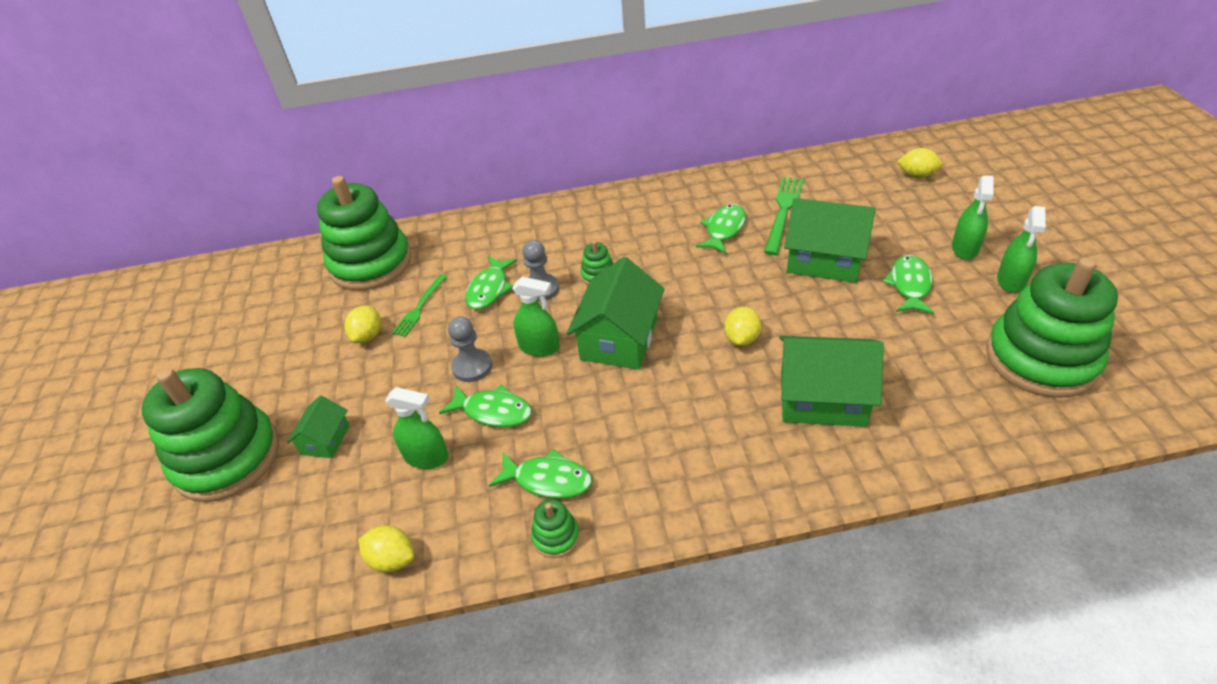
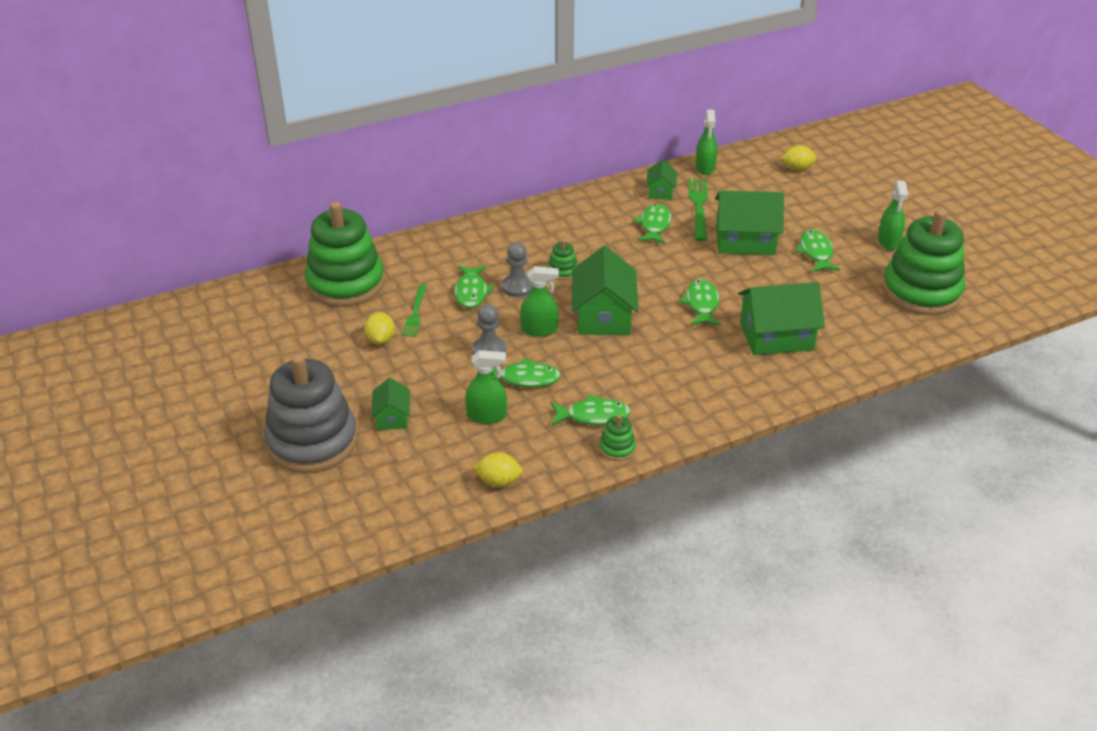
camera: 20 degrees left, 5 degrees down
(227, 458) = (312, 442): green stacking toy -> grey stacking toy
(741, 338) = (701, 304): yellow lemon -> green fish
(746, 189) = (660, 191): none -> green house
(965, 248) = (849, 222): green spray bottle -> green spray bottle (705, 168)

